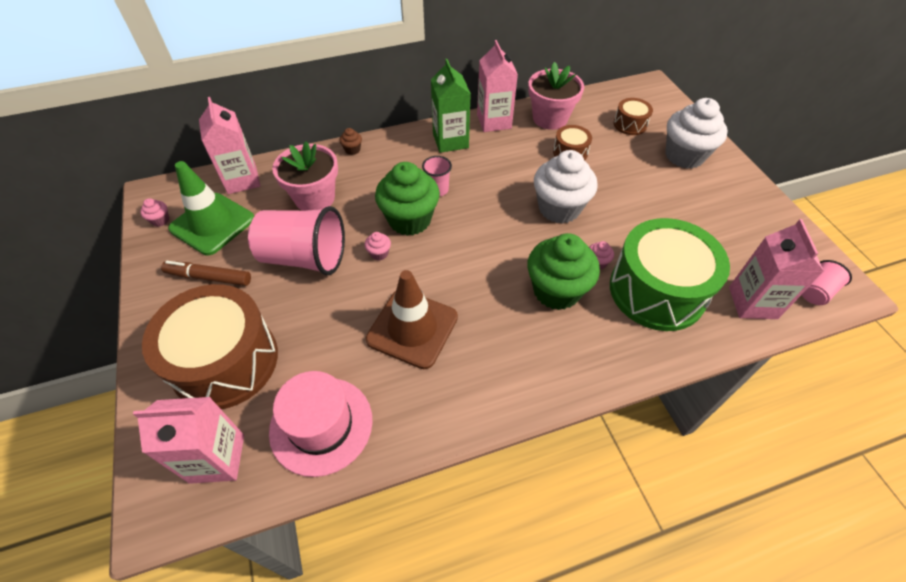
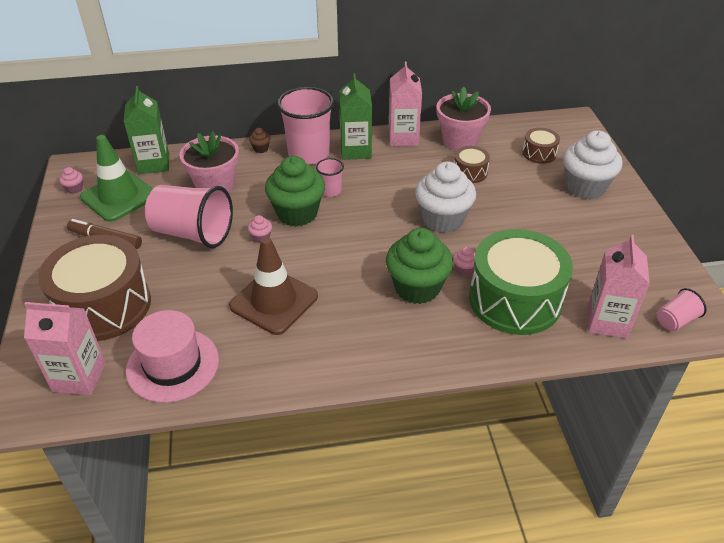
camera: 10 degrees right, 10 degrees down
(242, 180) = (153, 164): pink carton -> green carton
(403, 150) = (309, 154): none -> pink cup

